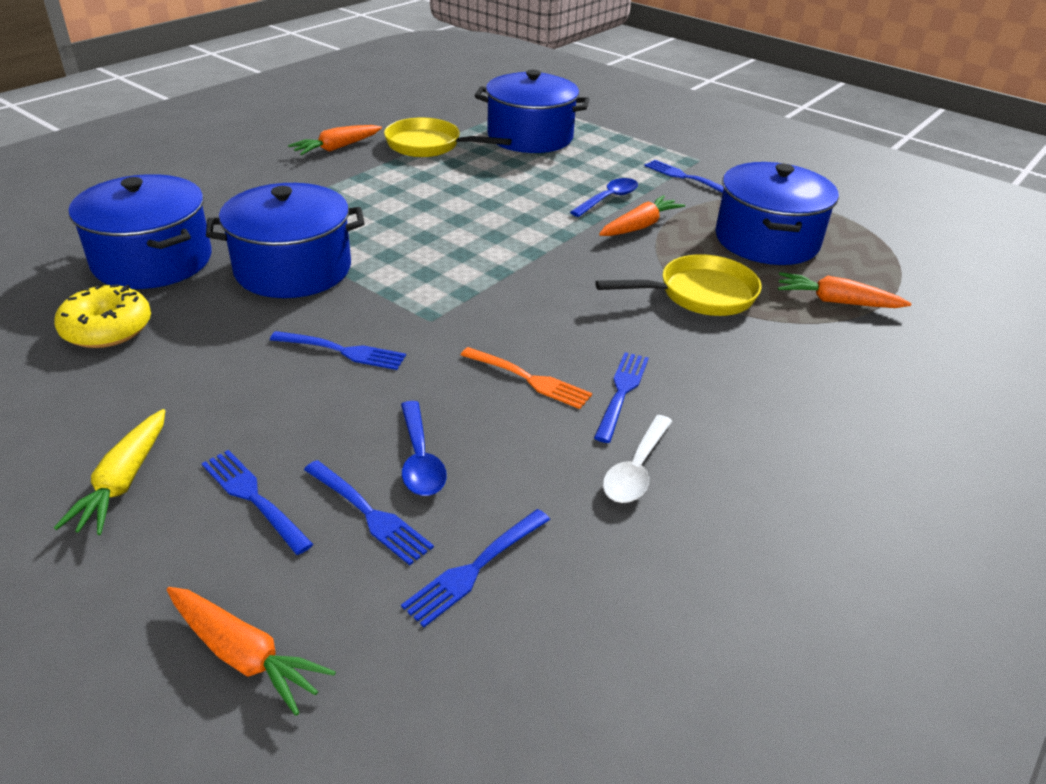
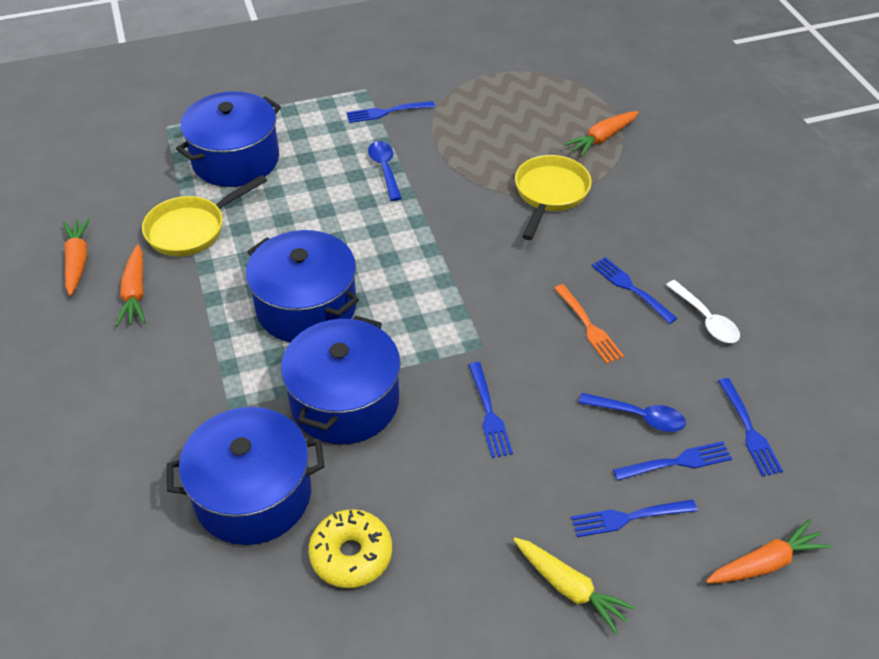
camera: 55 degrees left, 10 degrees up
(341, 351) = (488, 412): blue fork -> blue fork turned 120 degrees clockwise
(528, 379) = (588, 326): orange fork -> orange fork turned 90 degrees clockwise
(640, 226) = (439, 174): orange carrot -> orange carrot (77, 261)
(766, 240) = (508, 124): blue pot -> blue pot (306, 307)

